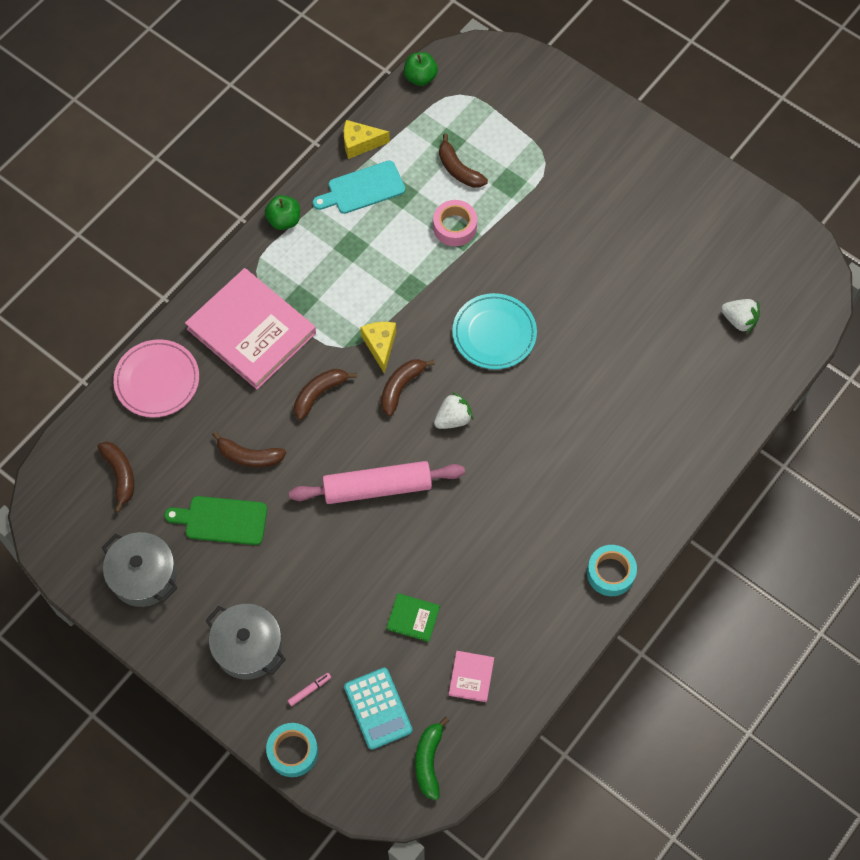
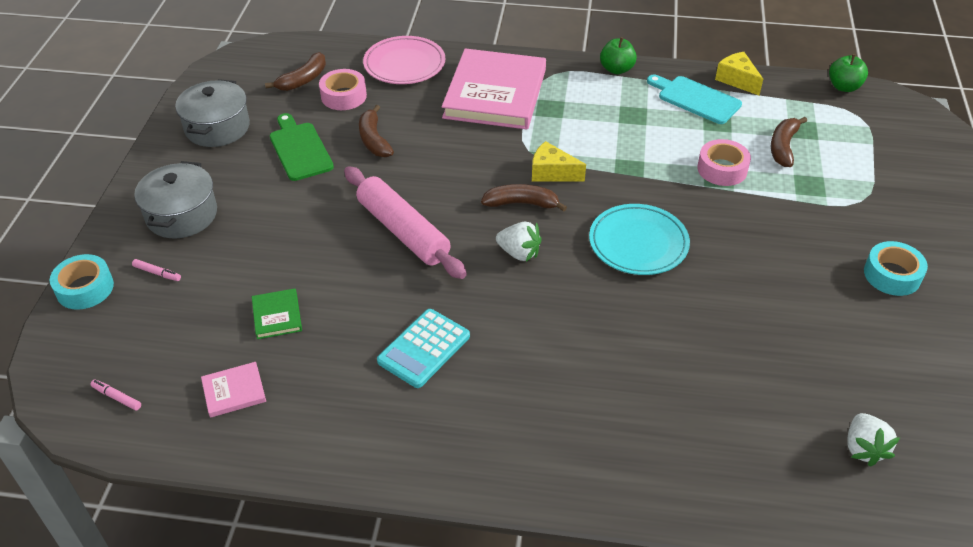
camera: 60 degrees right, 20 degrees down
(170, 452) = (343, 96): none -> pink tape
(319, 394) = (469, 155): brown banana -> none
(378, 708) = (160, 331): turquoise calculator -> turquoise calculator (424, 348)
(380, 346) = (552, 173): yellow cheese -> yellow cheese turned 120 degrees counterclockwise
(429, 761) = (117, 397): green banana -> pink marker
(610, 573) = (436, 465): turquoise tape -> turquoise tape (892, 275)

